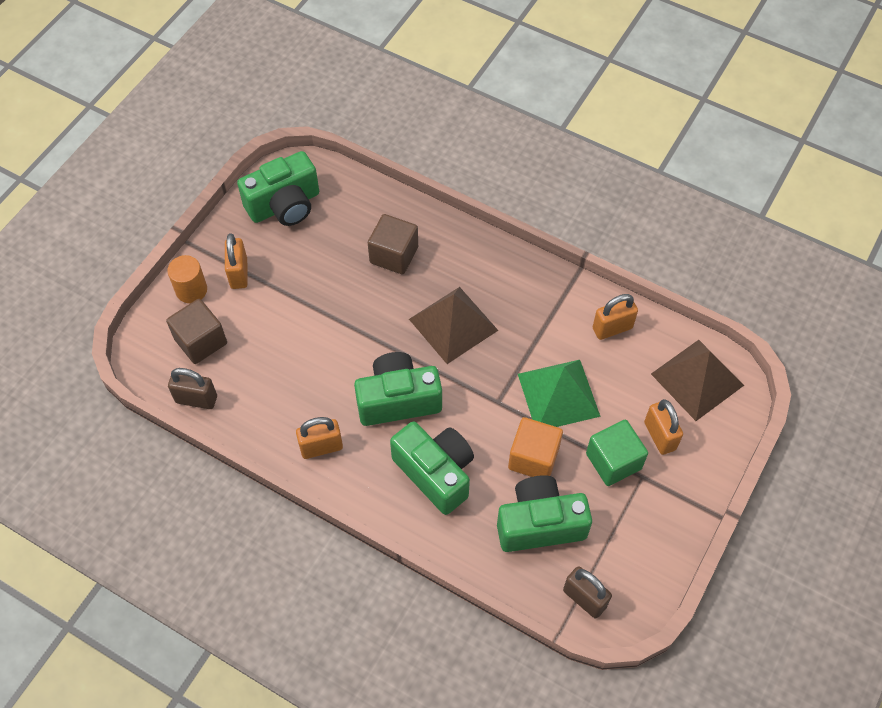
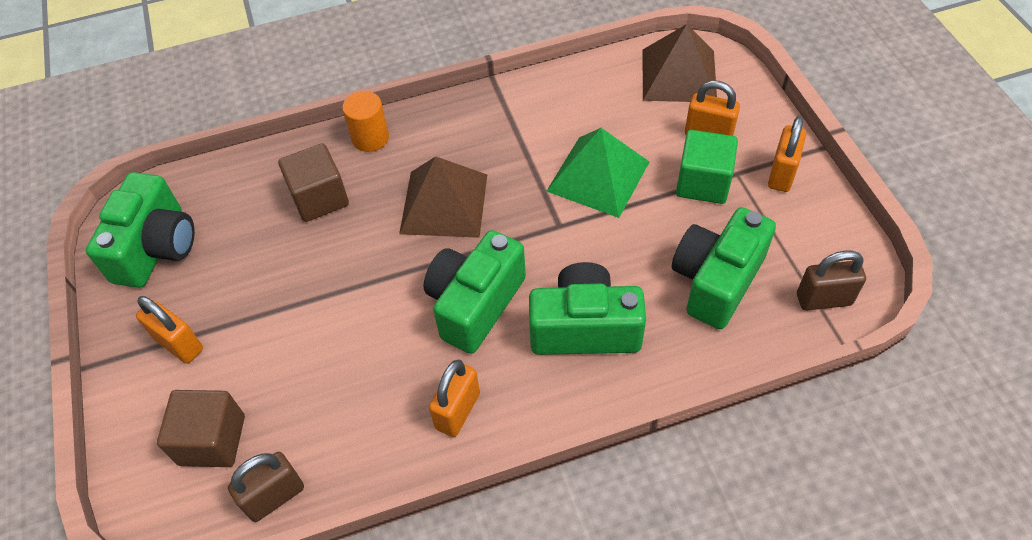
camera: 45 degrees left, 5 degrees down
(191, 290) = (143, 404): orange cylinder -> orange cylinder (370, 138)
(533, 458) = (643, 238): orange cube -> none
(612, 328) = (572, 95): orange padlock -> orange padlock (781, 174)

